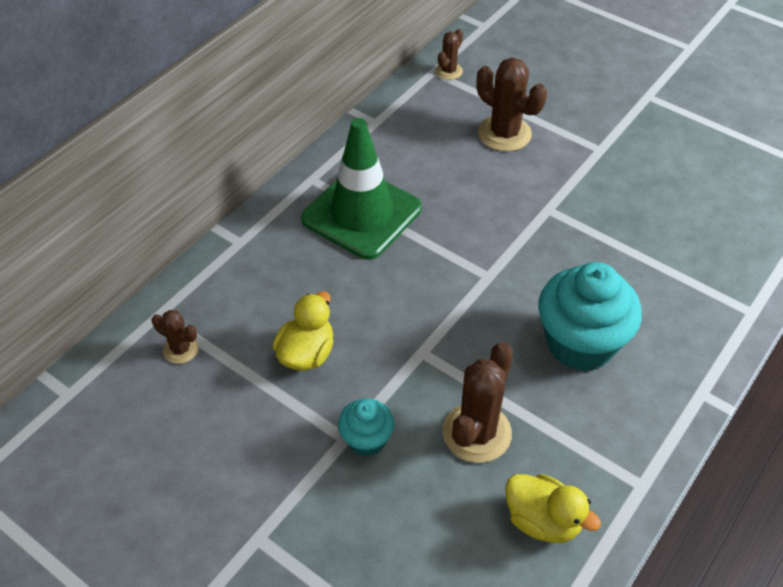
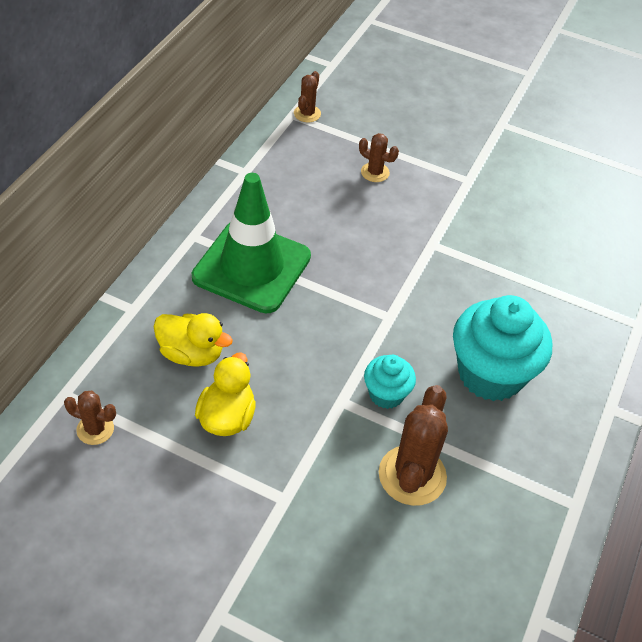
camera: 15 degrees left, 0 degrees up
(366, 440) = (306, 498): turquoise cupcake -> turquoise cupcake (386, 394)
(504, 134) = (375, 172): brown cactus -> brown cactus, size x0.55
(542, 520) = (493, 553): yellow duck -> yellow duck (191, 353)

